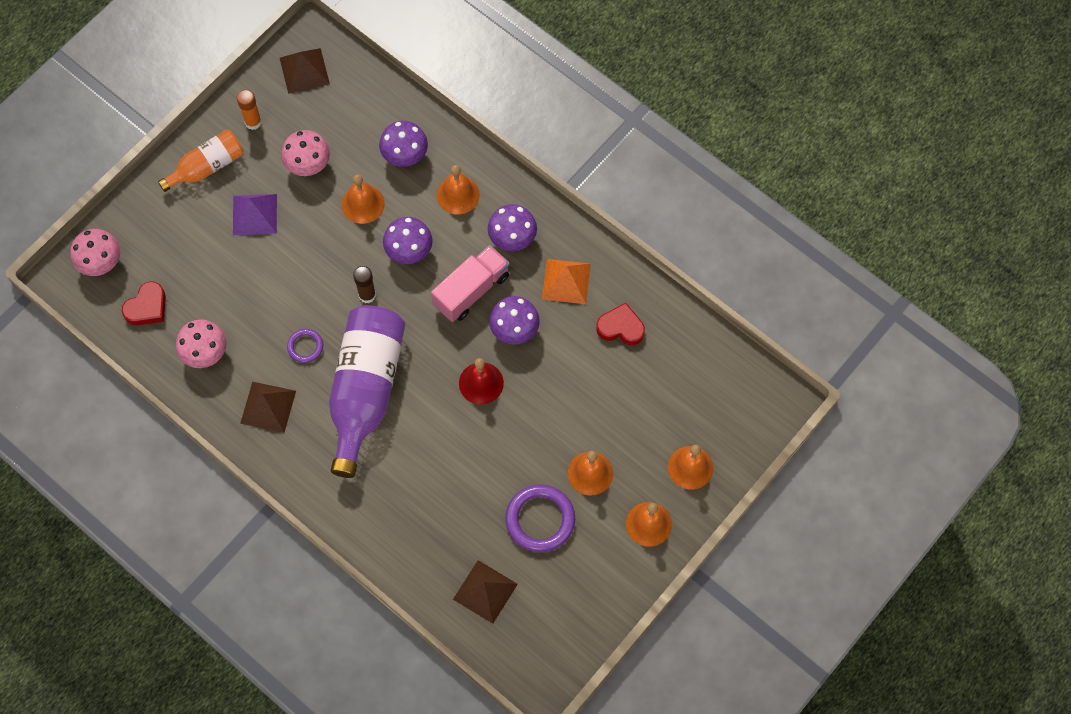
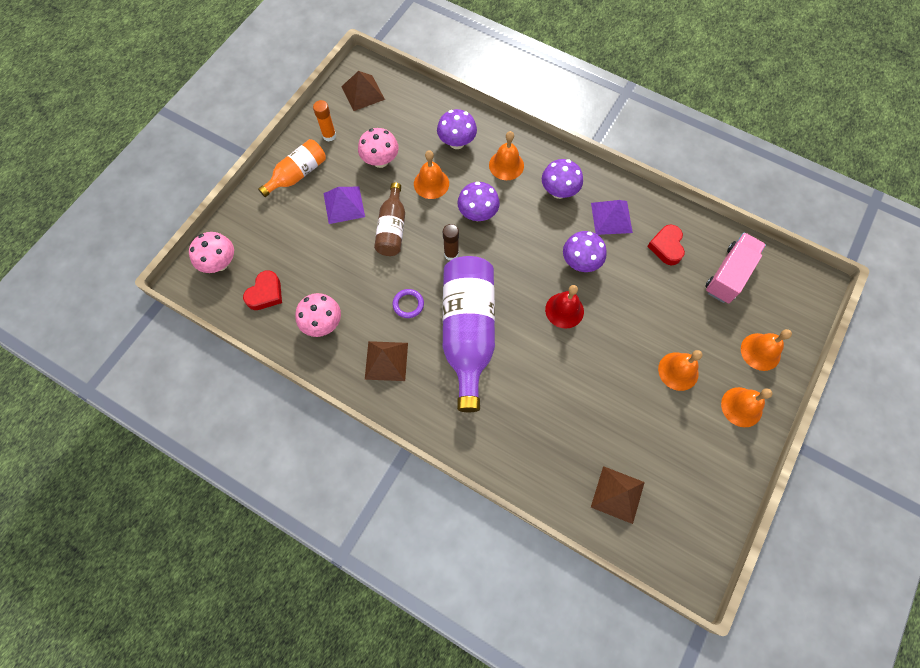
camera: 10 degrees left, 0 degrees up
(305, 253) = (392, 228): none -> brown bottle
(471, 290) = (536, 237): pink truck -> pink truck (729, 275)
(540, 519) = (647, 419): purple ring -> none
(566, 281) = (611, 217): orange pyramid -> purple pyramid
(621, 327) = (666, 247): red heart -> red heart turned 90 degrees counterclockwise

